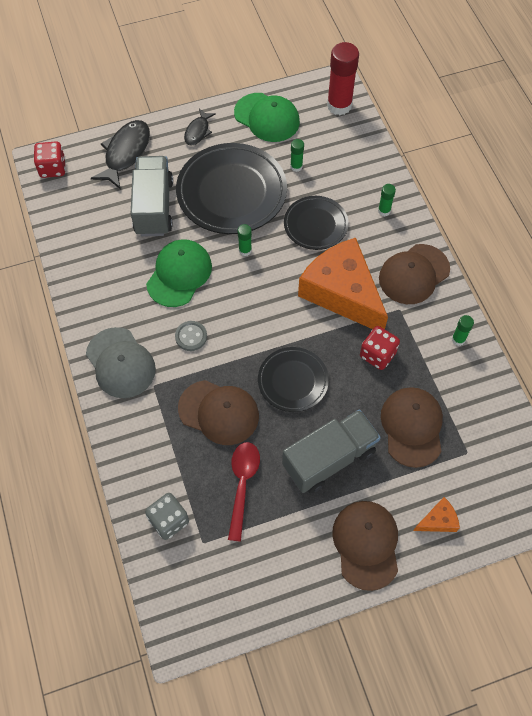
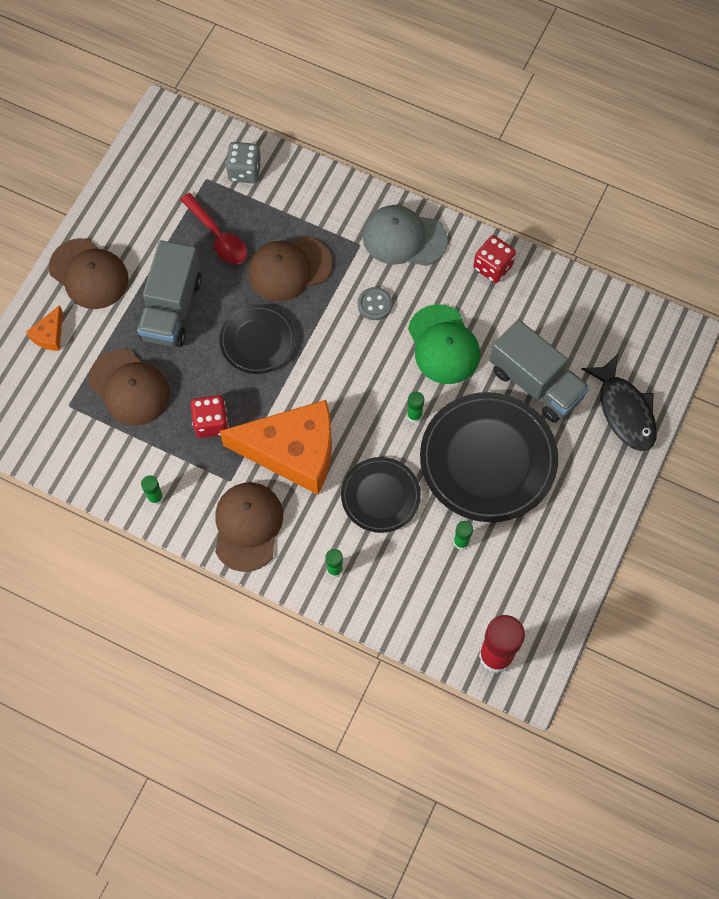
camera: 135 degrees right, 5 degrees up
(52, 168) = (664, 338): red dice -> red dice (492, 267)
(198, 131) = (591, 494): black fish -> none
(267, 117) = (547, 572): green cap -> none

